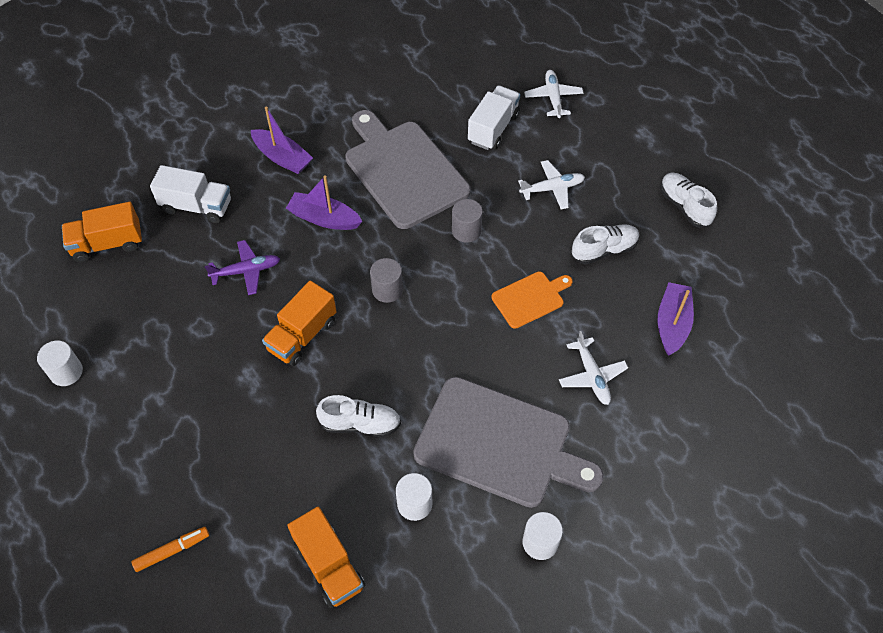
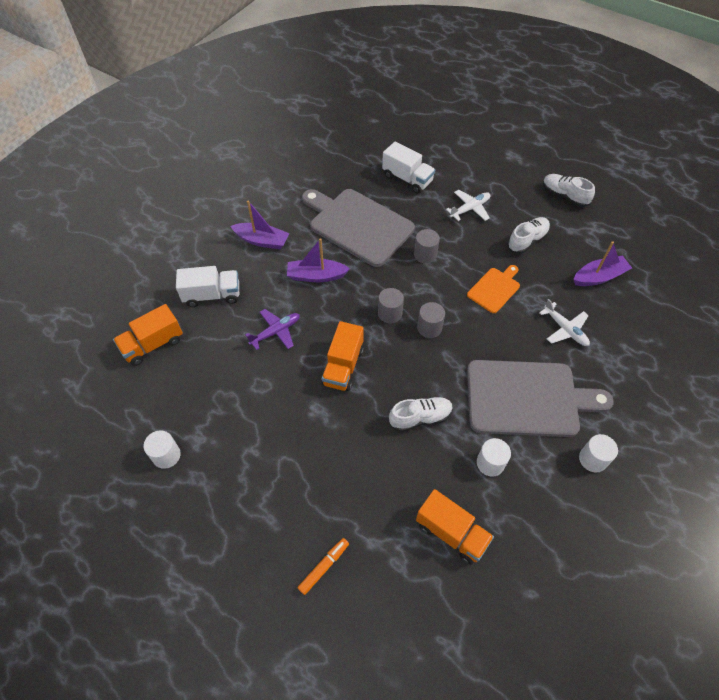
camera: 20 degrees left, 0 degrees up
(425, 321) = (429, 328): none -> grey cylinder
(493, 128) = (407, 179): white truck -> white truck turned 120 degrees clockwise
(553, 98) = (438, 147): white plane -> none
(672, 324) = (599, 277): purple boat -> purple boat turned 75 degrees clockwise

